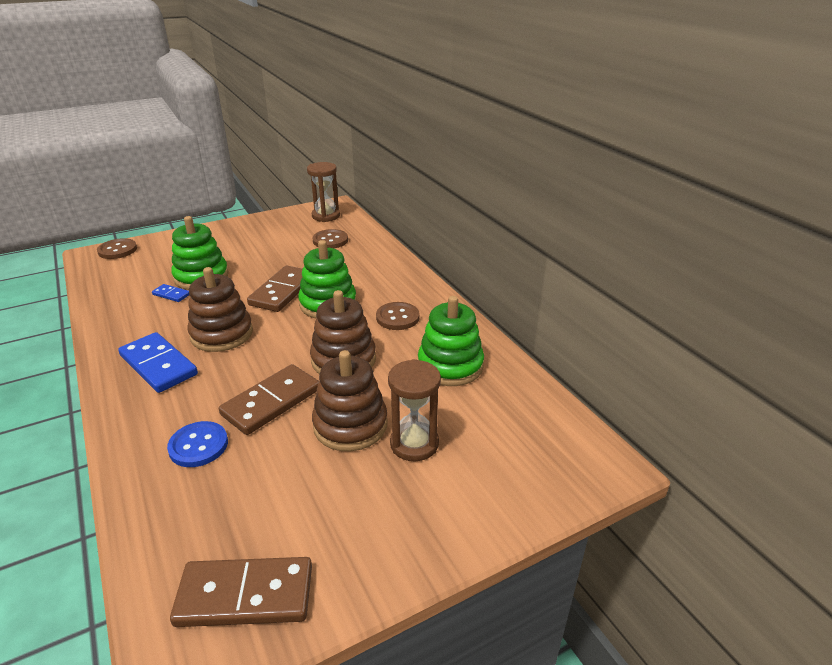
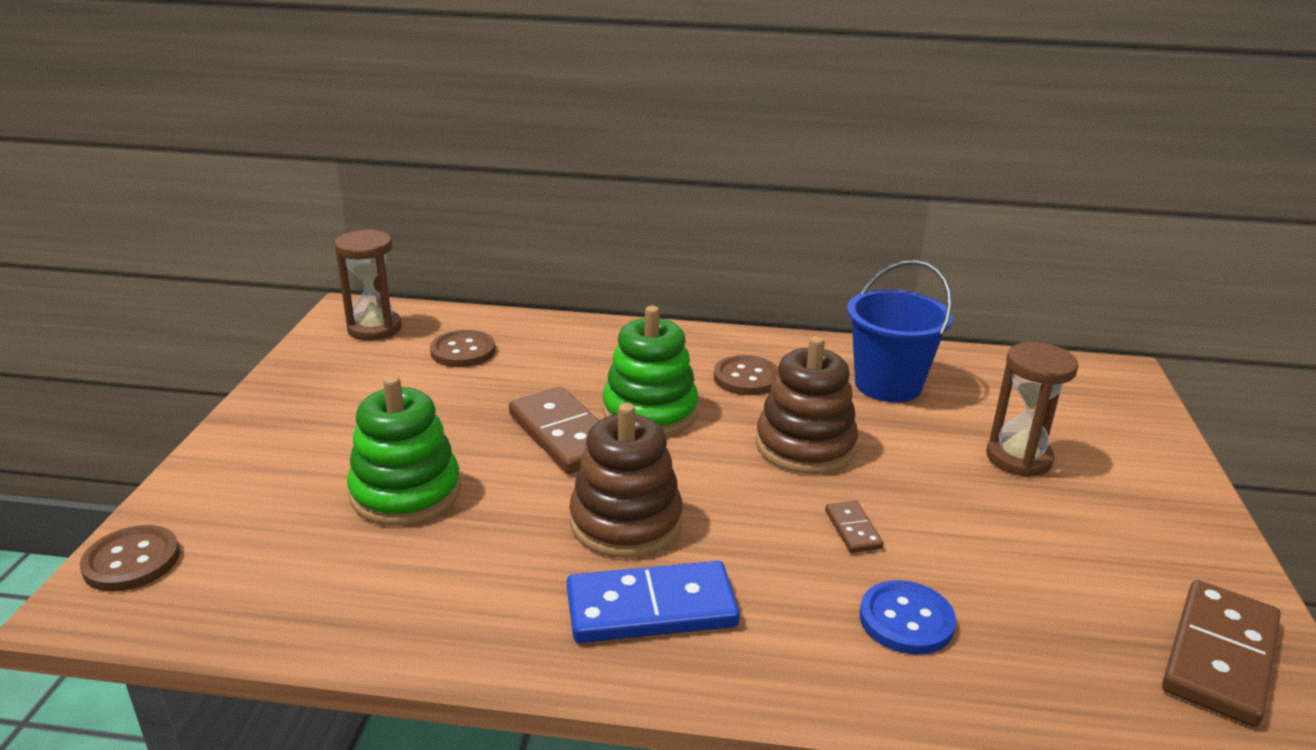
camera: 55 degrees left, 5 degrees down
(171, 294) = (425, 539): blue domino -> none
(271, 402) = (853, 529): brown domino -> brown domino, size x0.48
(350, 425) = (952, 487): brown stacking toy -> none
(450, 366) = (888, 385): green stacking toy -> blue bucket

